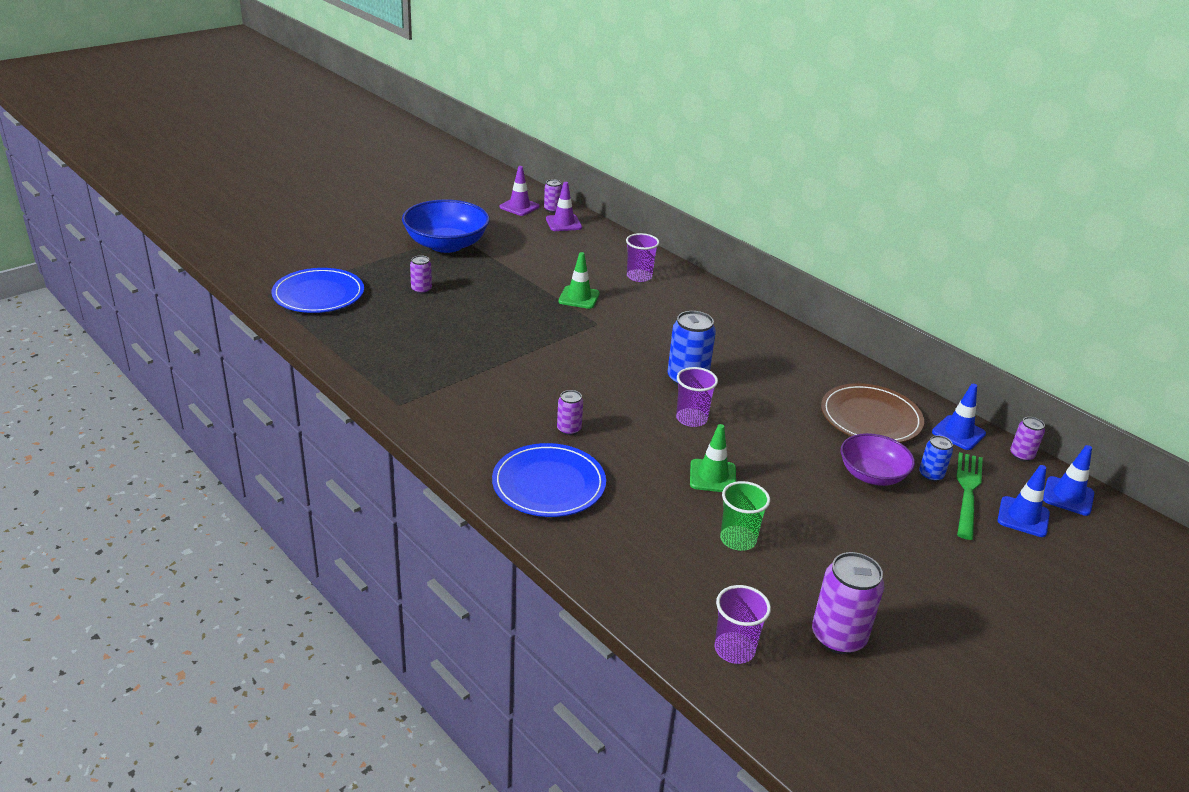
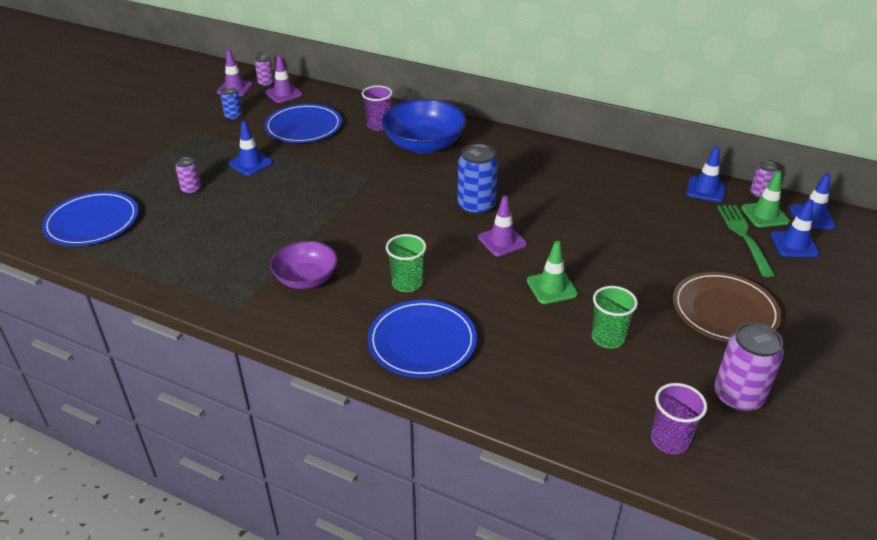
camera: 20 degrees left, 5 degrees up
(446, 244) = (189, 140): blue bowl -> blue bowl (424, 144)
(490, 280) = (250, 163): none -> blue traffic cone
(563, 259) = (303, 127): none -> blue plate
(569, 429) = (407, 283): purple can -> green cup
(579, 297) = (339, 158): green traffic cone -> green traffic cone (764, 215)
(691, 419) = (502, 241): purple cup -> purple traffic cone
(870, 418) = (636, 197): brown plate -> brown plate (724, 311)
(872, 475) = (669, 245): purple bowl -> purple bowl (306, 278)
(931, 475) = (710, 231): blue can -> blue can (233, 117)

